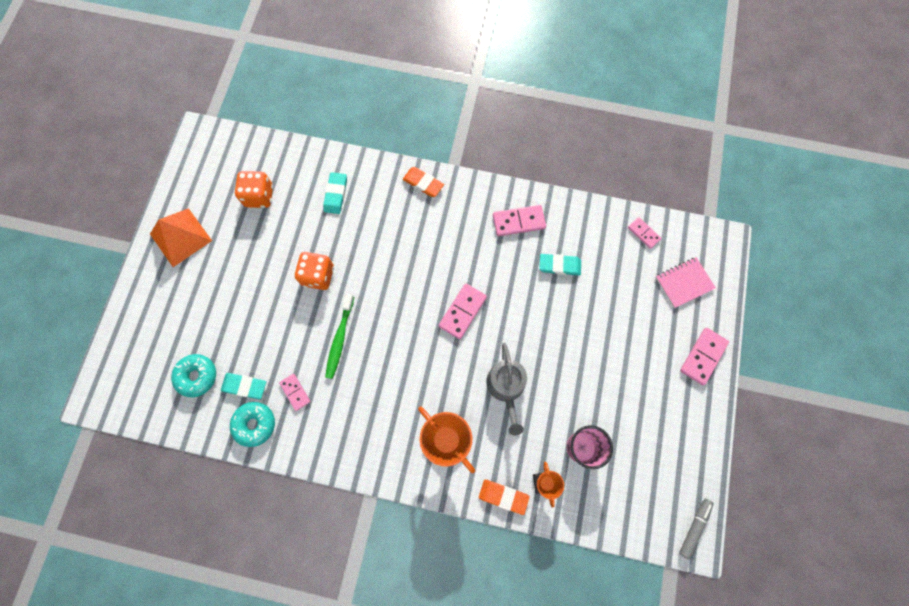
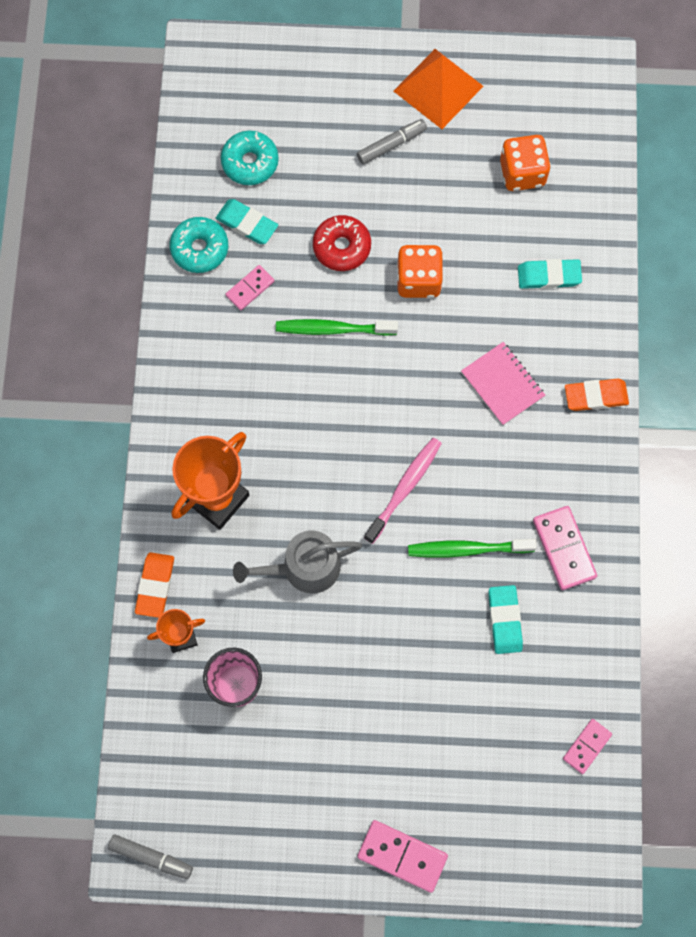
camera: 80 degrees right, 0 degrees up
(213, 275) = (391, 145): none -> grey marker
(244, 386) = (247, 224): turquoise eraser -> turquoise eraser turned 60 degrees counterclockwise
(280, 322) = (342, 247): none -> red donut
(423, 183) = (595, 396): orange eraser -> orange eraser turned 60 degrees clockwise
(462, 312) = (404, 489): pink domino -> pink toothbrush
(510, 279) = (468, 549): none -> green toothbrush
(684, 283) = (516, 818): pink notebook -> pink notebook (502, 384)

